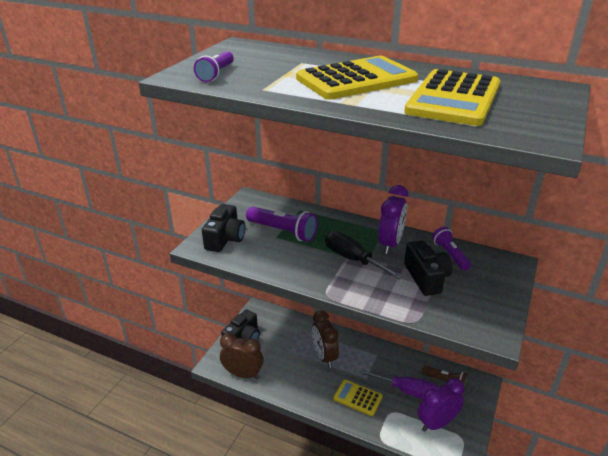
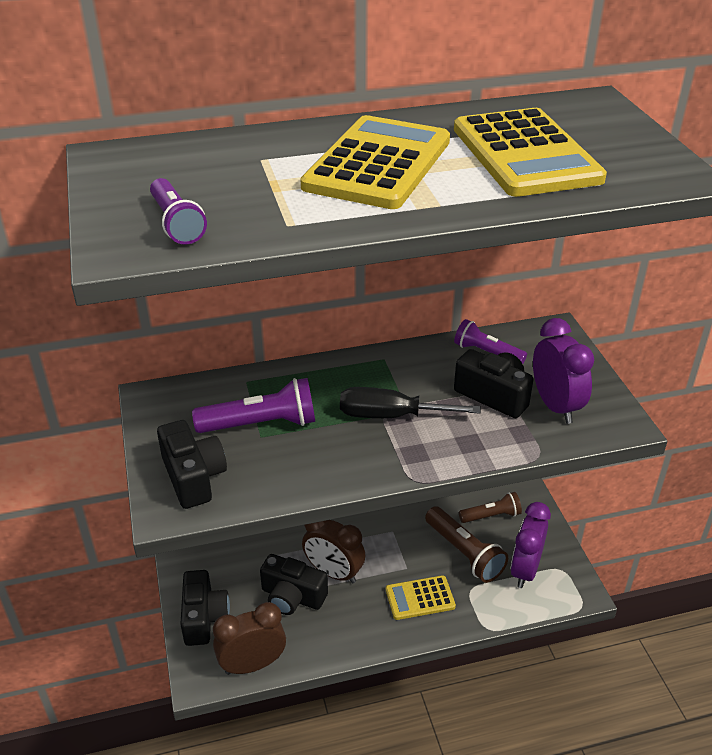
camera: 40 degrees left, 5 degrees up
(292, 355) = (292, 597): none -> black camera
(390, 244) = (410, 372): purple clock -> purple clock (555, 406)
(407, 391) = (464, 553): purple screwdriver -> brown flashlight

